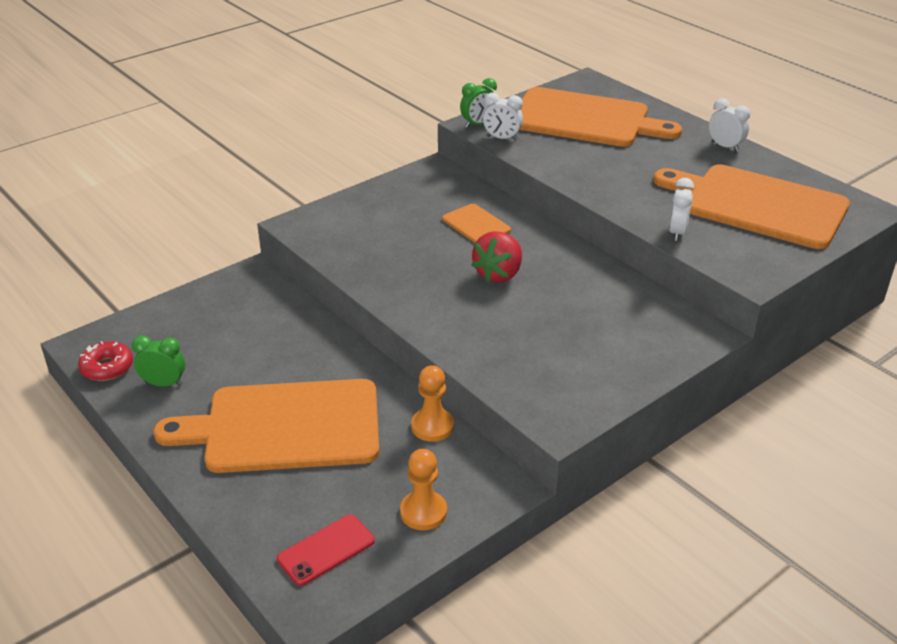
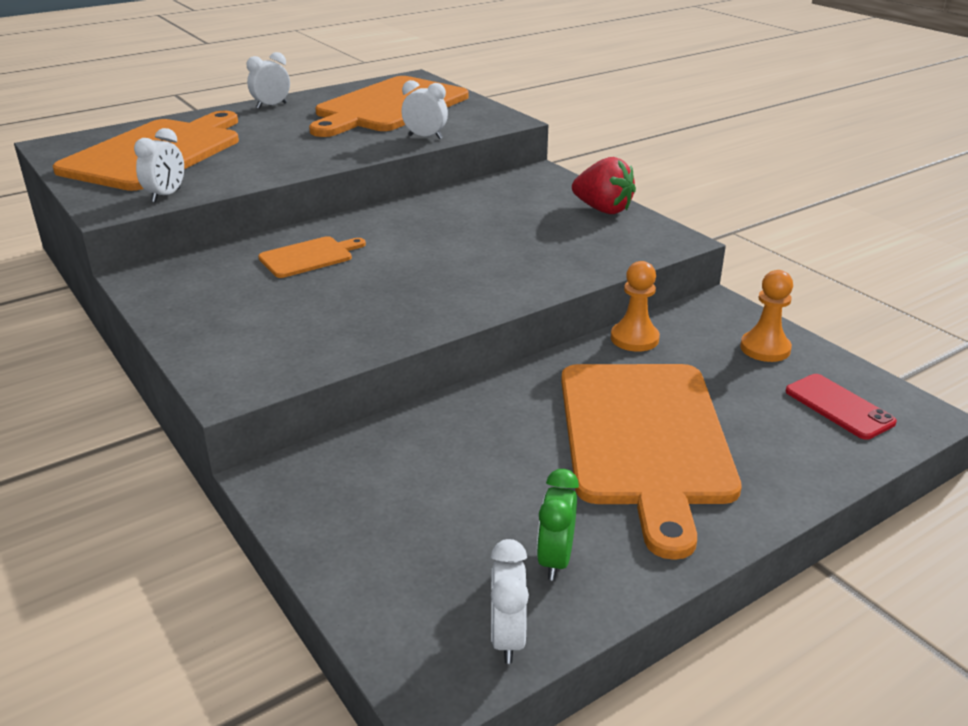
camera: 85 degrees left, 5 degrees down
(107, 367) = (507, 638): red donut -> white clock
(478, 124) = (114, 206): green clock -> none
(499, 274) = (419, 251): red strawberry -> red strawberry (603, 209)

